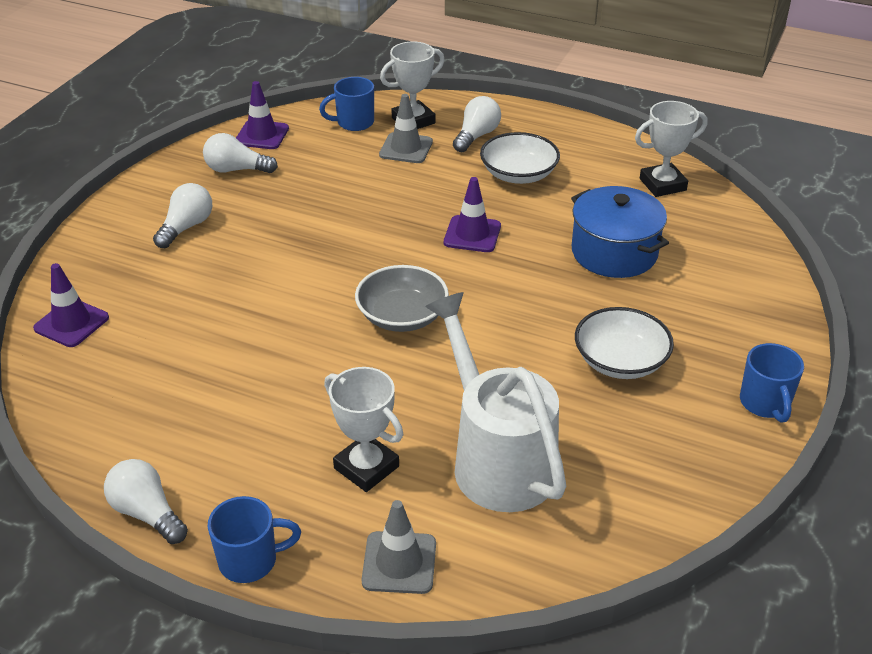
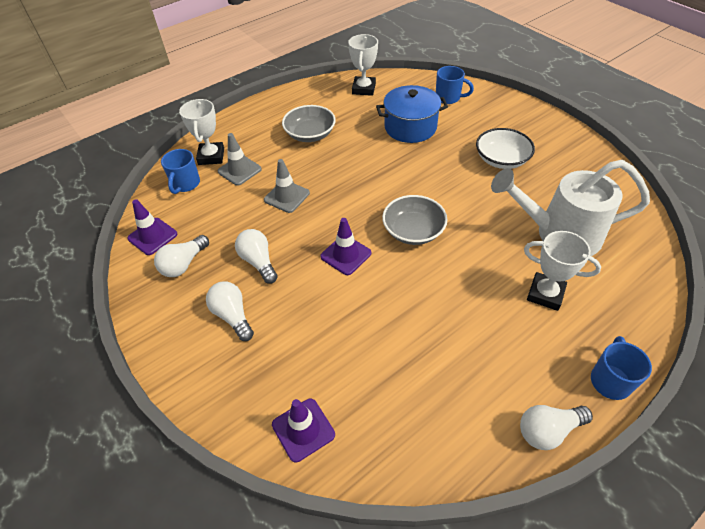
camera: 60 degrees left, 10 degrees up
(366, 467) = (545, 294): white trophy -> white trophy turned 45 degrees clockwise
(399, 563) = (630, 305): grey traffic cone -> grey traffic cone (287, 196)
(472, 234) = (354, 173): purple traffic cone -> purple traffic cone (346, 255)
(476, 136) = (255, 136): white light bulb -> white light bulb (258, 262)
(518, 174) = (310, 134): white bowl -> grey bowl
(765, 403) = (555, 126): blue mug -> blue mug (448, 98)

